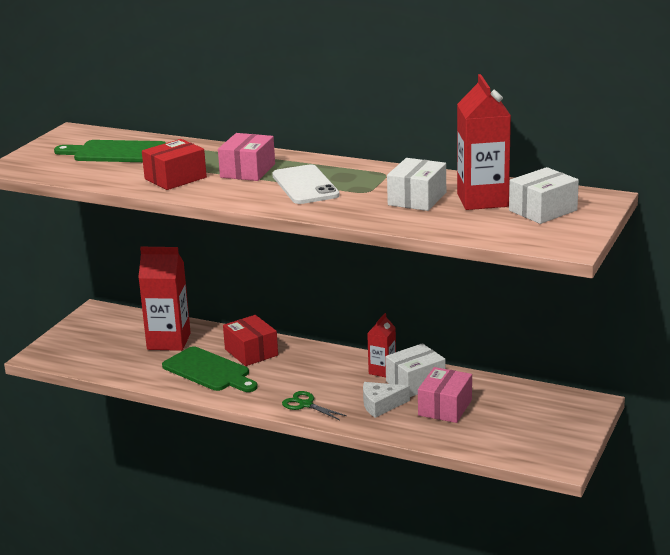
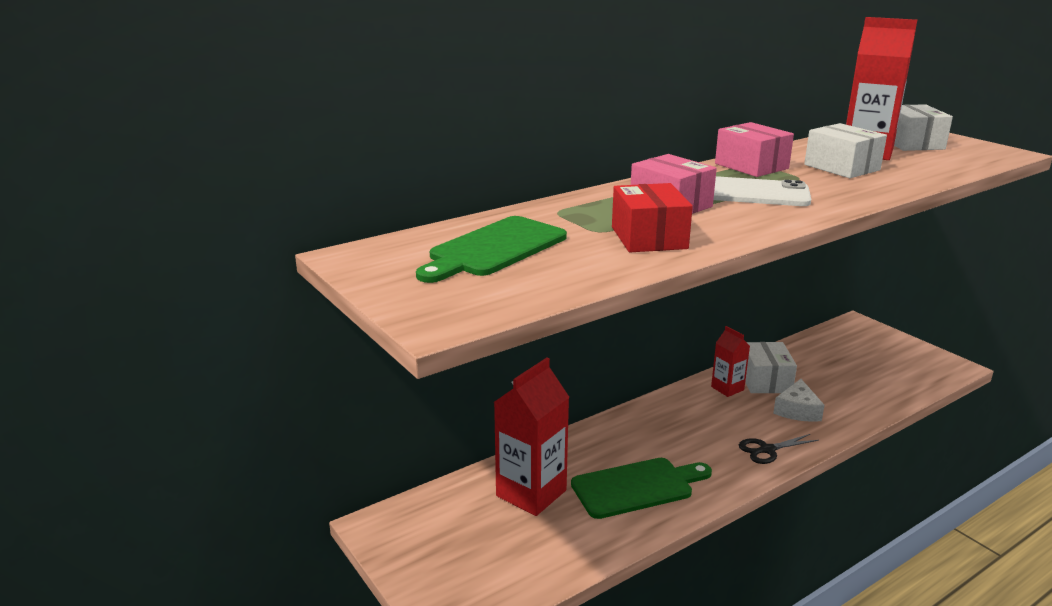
camera: 60 degrees left, 0 degrees up
(251, 352) = (617, 446): red box -> none
(306, 404) = (767, 450): green scissors -> black scissors
(445, 407) = (824, 382): pink box -> pink box (751, 166)

